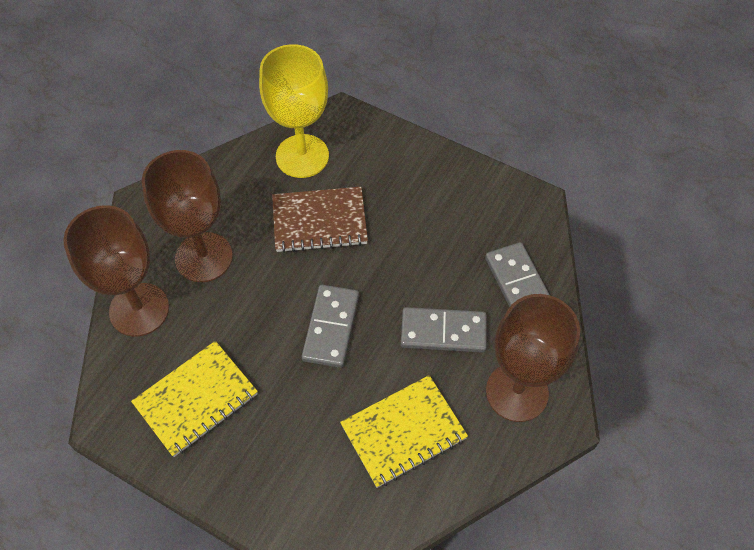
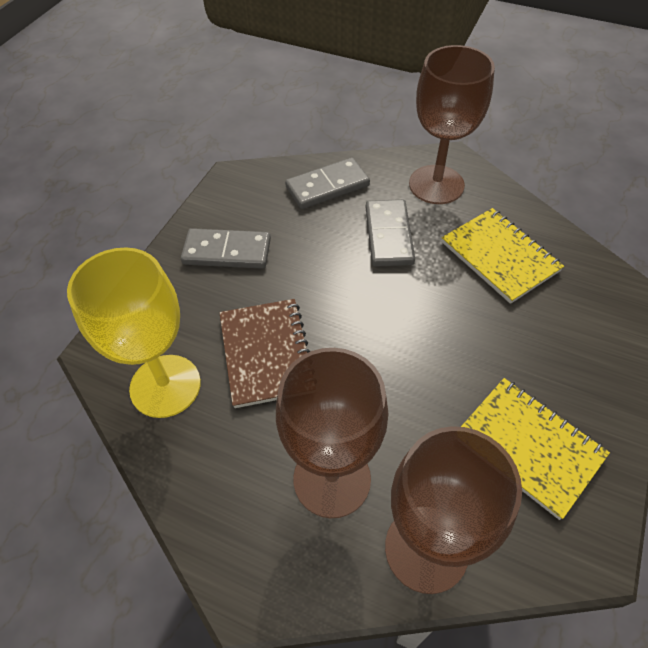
camera: 95 degrees left, 5 degrees down
(331, 327) = (404, 325): grey domino -> grey domino (227, 251)

